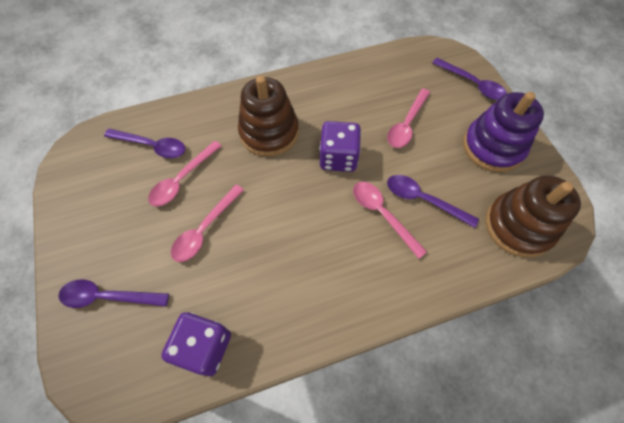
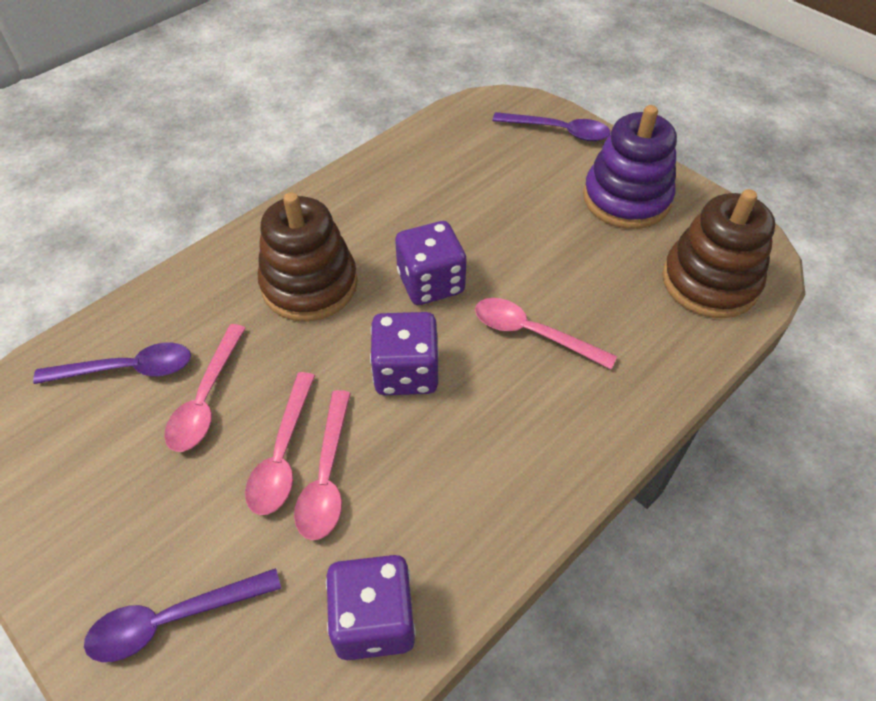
camera: 25 degrees left, 10 degrees down
(295, 209) = (406, 372): none -> purple dice
(406, 124) = (501, 208): pink spoon -> pink spoon (327, 476)
(423, 200) = (575, 294): purple spoon -> none

